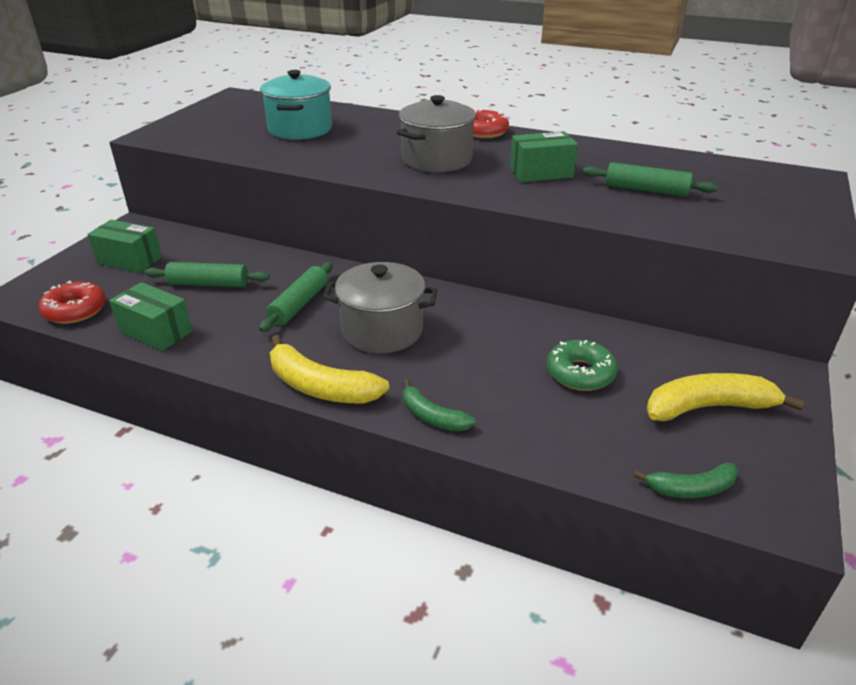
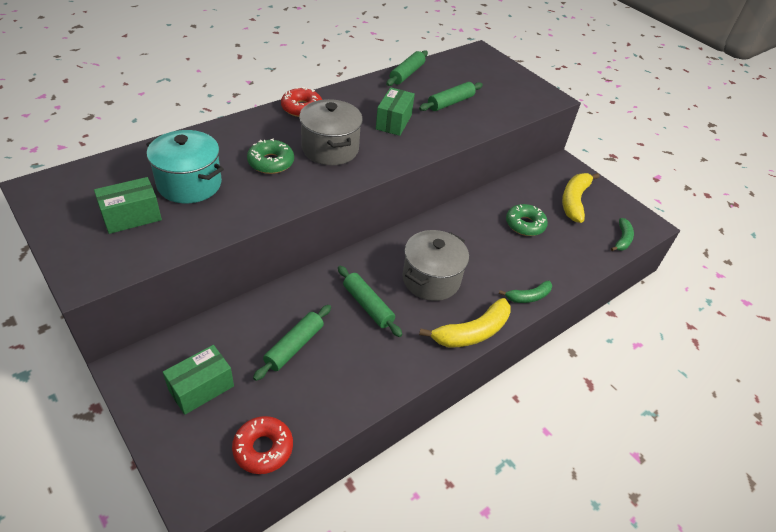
camera: 65 degrees left, 10 degrees up
(156, 332) = (342, 400): green box -> green box (132, 217)
(374, 145) = (271, 162): none -> green donut
(653, 154) = (407, 74): none -> green rolling pin

